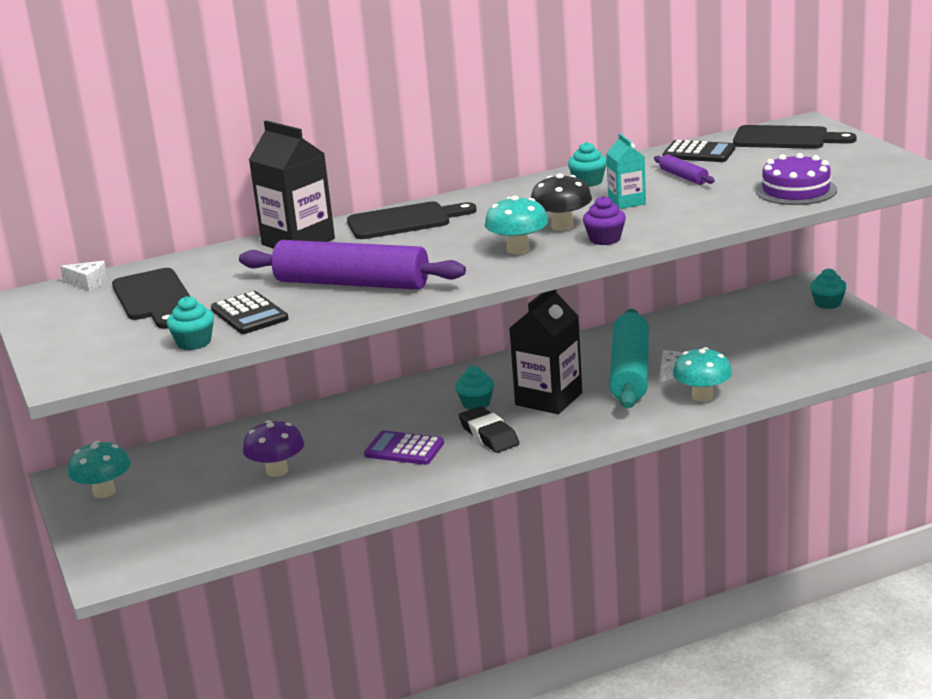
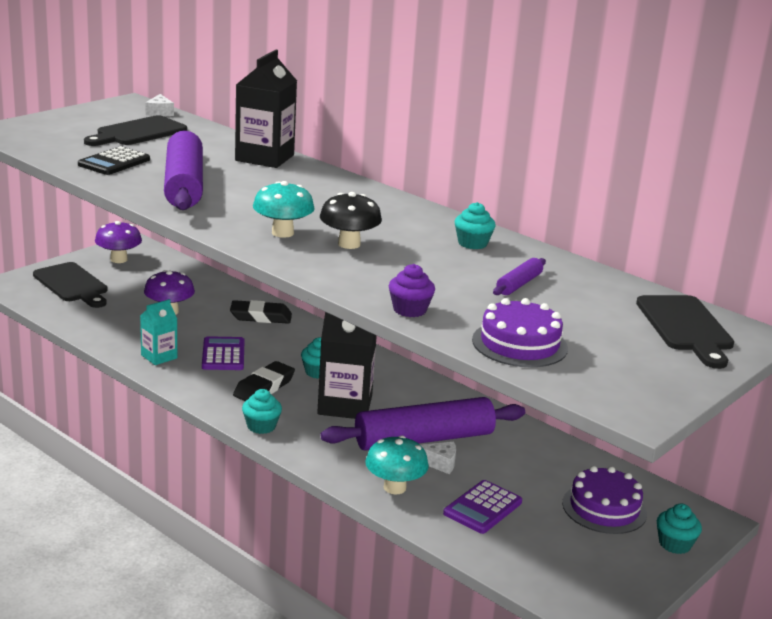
camera: 60 degrees right, 0 degrees up
(104, 492) = (119, 259): turquoise mushroom -> purple mushroom
(194, 343) = (59, 154): turquoise cupcake -> turquoise cupcake (261, 426)
(332, 419) = (261, 317): none -> black eraser
(404, 221) = (328, 186): black cutting board -> black cutting board (72, 285)
(605, 239) = (325, 264): purple cupcake -> purple cupcake (409, 310)
(627, 202) = (429, 265): turquoise carton -> turquoise carton (159, 356)
(630, 372) = (424, 439): turquoise rolling pin -> purple rolling pin
(698, 153) = (598, 285): black calculator -> none
(750, 365) = (483, 508): none -> purple calculator
(770, 318) = (604, 508): none -> purple cake

